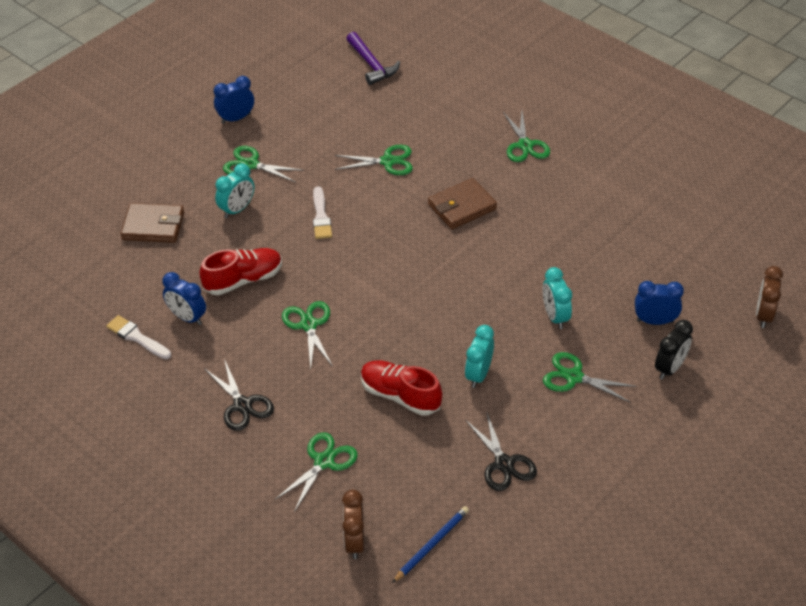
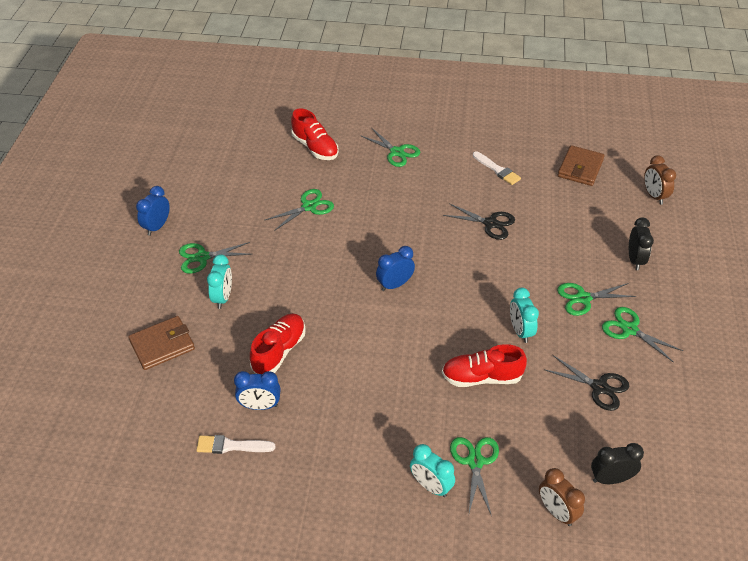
camera: 35 degrees left, 0 degrees up
(242, 405) = (371, 453): black scissors -> black scissors (490, 223)
(309, 325) = (363, 360): green scissors -> green scissors (629, 329)
(321, 216) = (295, 271): white brush -> white brush (497, 170)
(371, 64) = (231, 141): purple hammer -> none
(431, 544) = (610, 479): blue pencil -> black clock
(447, 105) = (315, 148): none -> red shoe
(462, 207) = (394, 215): brown wallet -> brown wallet (580, 168)
(555, 316) = (530, 262): turquoise clock -> turquoise clock (431, 486)
(655, 321) = (595, 233): blue clock -> blue clock (395, 285)

